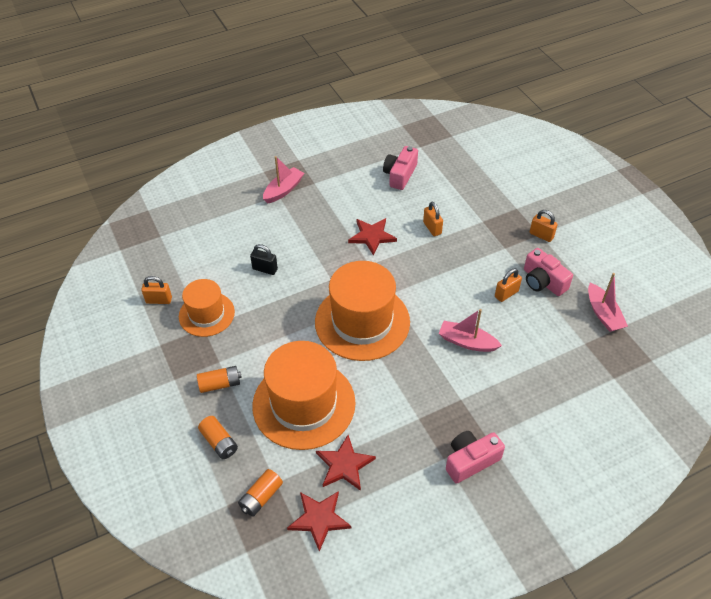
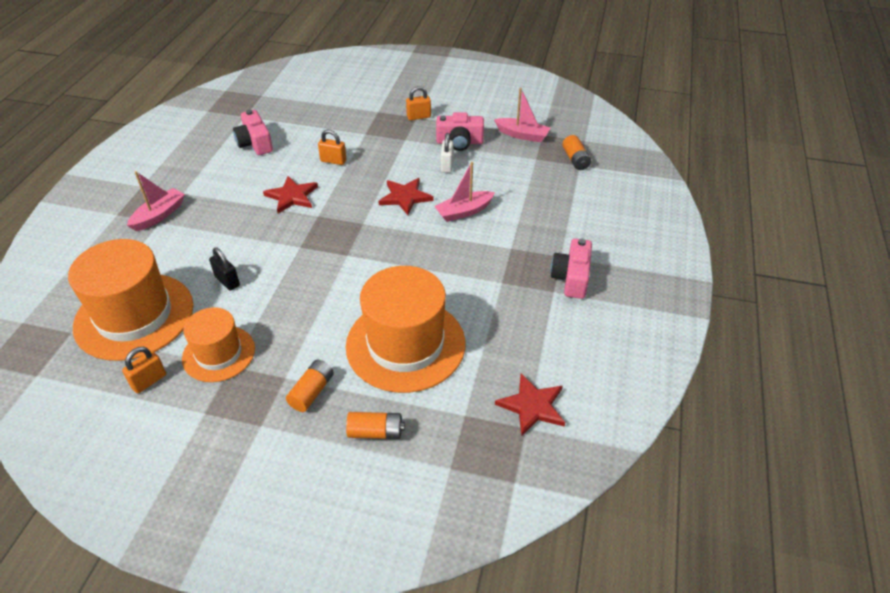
camera: 50 degrees left, 5 degrees down
(261, 497) = (469, 435): orange battery -> orange battery (575, 160)
(265, 269) = (227, 281): black padlock -> black padlock turned 75 degrees clockwise
(283, 190) = (159, 215): pink boat -> pink boat turned 45 degrees clockwise
(344, 465) = (496, 355): red star -> red star (405, 197)
(362, 322) = (369, 256): orange hat -> orange hat (134, 316)
(506, 294) = (447, 165): orange padlock -> white padlock

